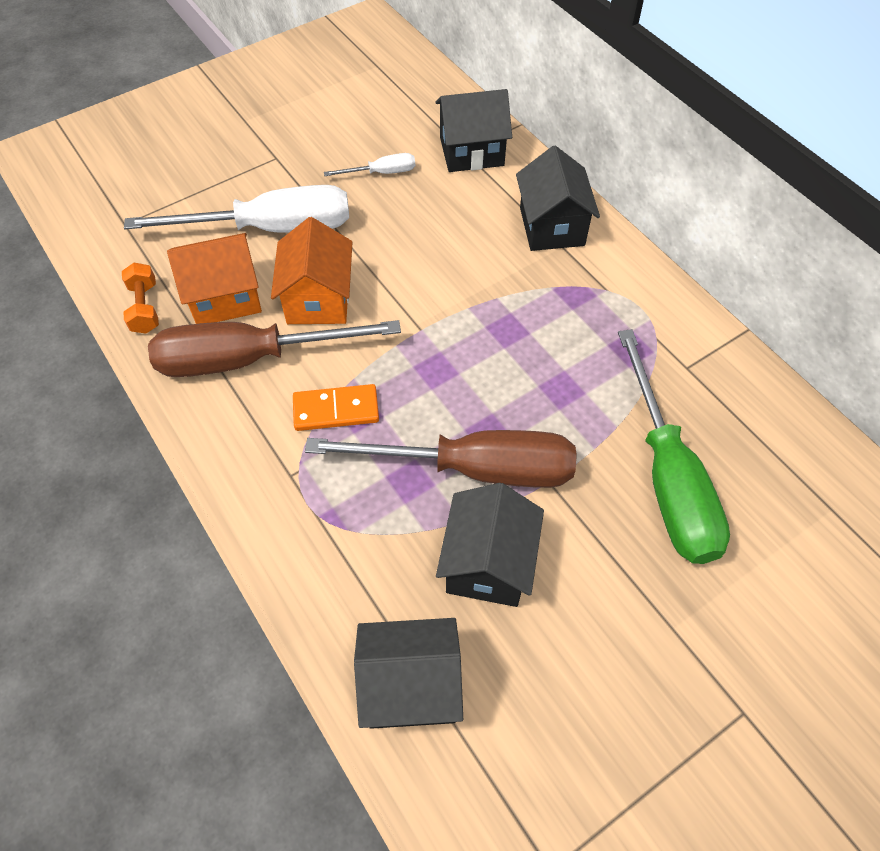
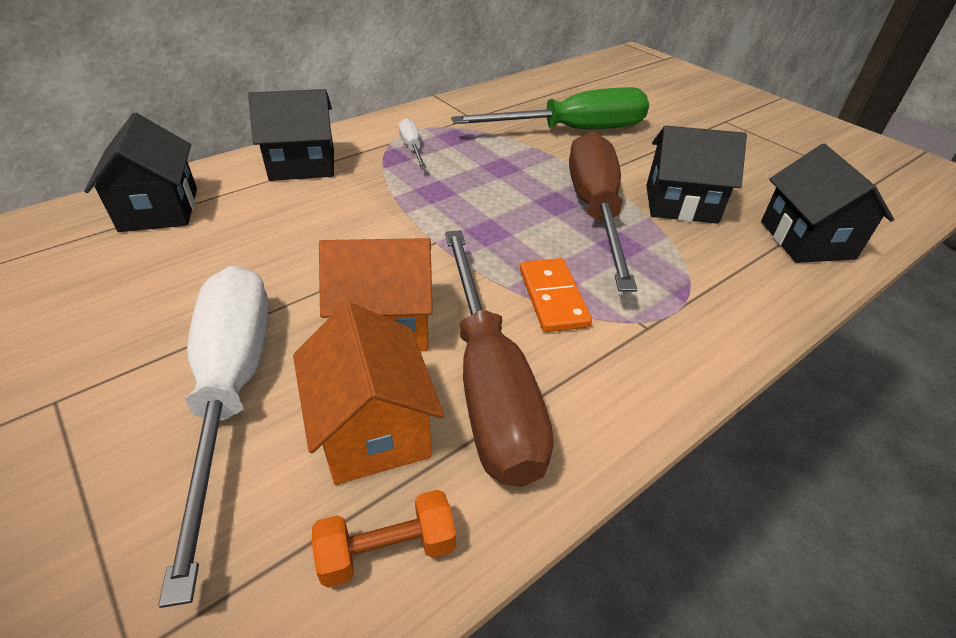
camera: 95 degrees left, 15 degrees down
(382, 173) = (160, 279): white screwdriver -> white screwdriver (412, 148)

